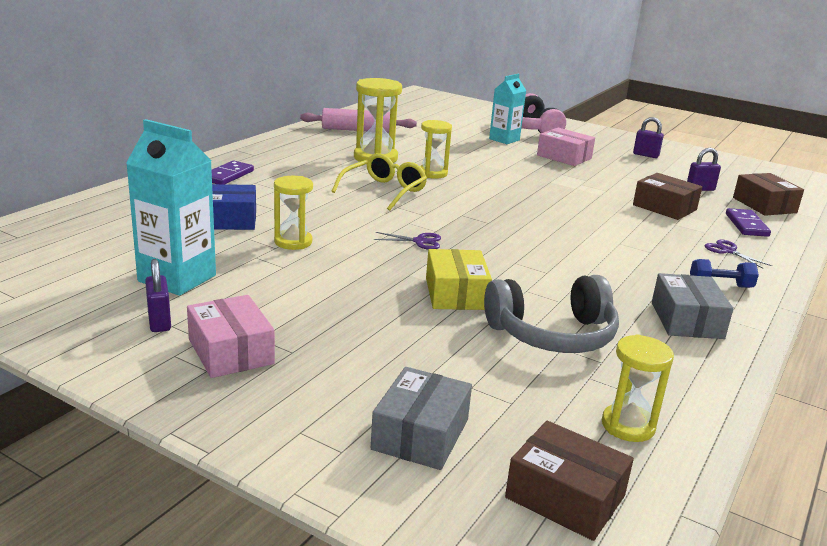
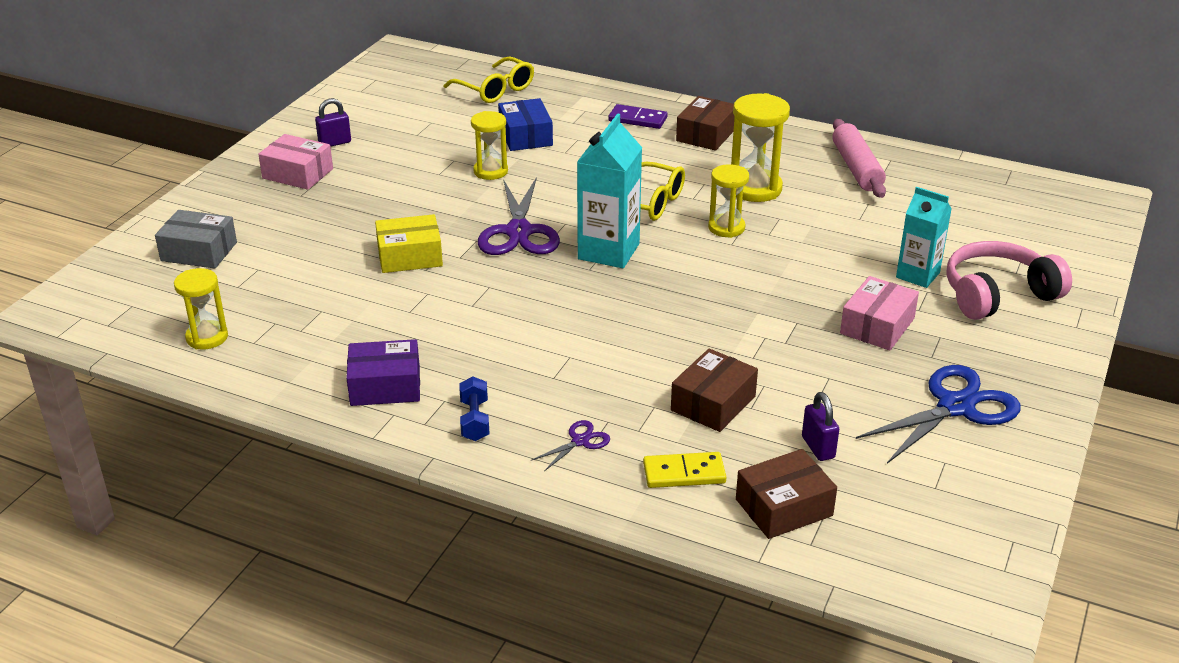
camera: 85 degrees right, 10 degrees up
(101, 222) = (495, 90): none -> yellow glasses
(177, 278) = (404, 136): turquoise carton -> turquoise carton (608, 251)
(231, 351) = (297, 174): pink box -> pink box turned 60 degrees clockwise
(419, 241) = (518, 232): purple scissors -> purple scissors, size x2.18
(552, 334) = (343, 306): grey headphones -> none
(565, 497) = (129, 307): brown box -> brown box (706, 135)
(645, 155) = (956, 407): purple padlock -> blue scissors
(687, 320) = (385, 386): grey box -> purple box
(746, 225) = (684, 473): purple domino -> yellow domino

